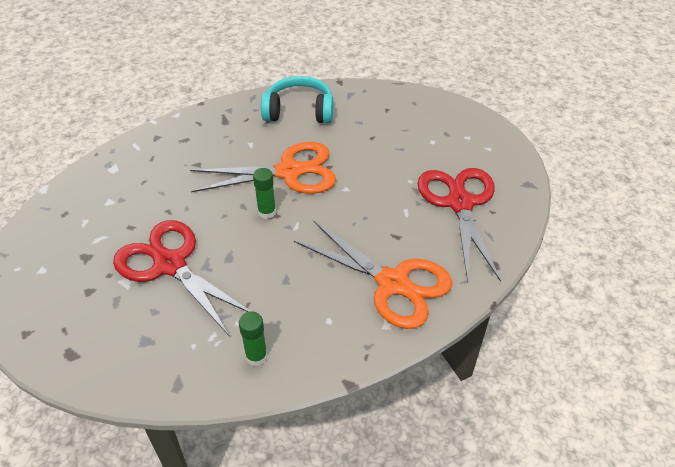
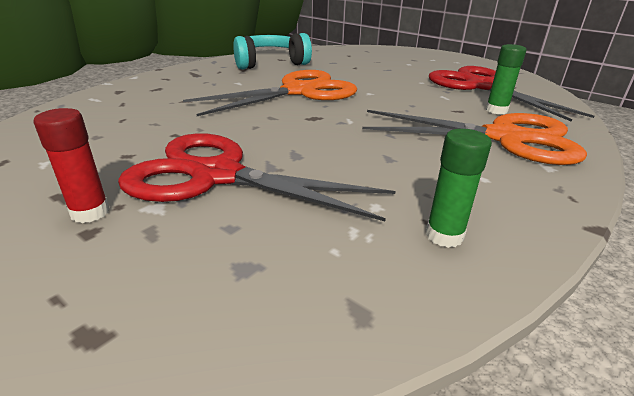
camera: 25 degrees left, 15 degrees down
(94, 276) = (90, 212): none -> red glue stick
(267, 212) = (305, 117): green glue stick -> green glue stick (496, 110)

